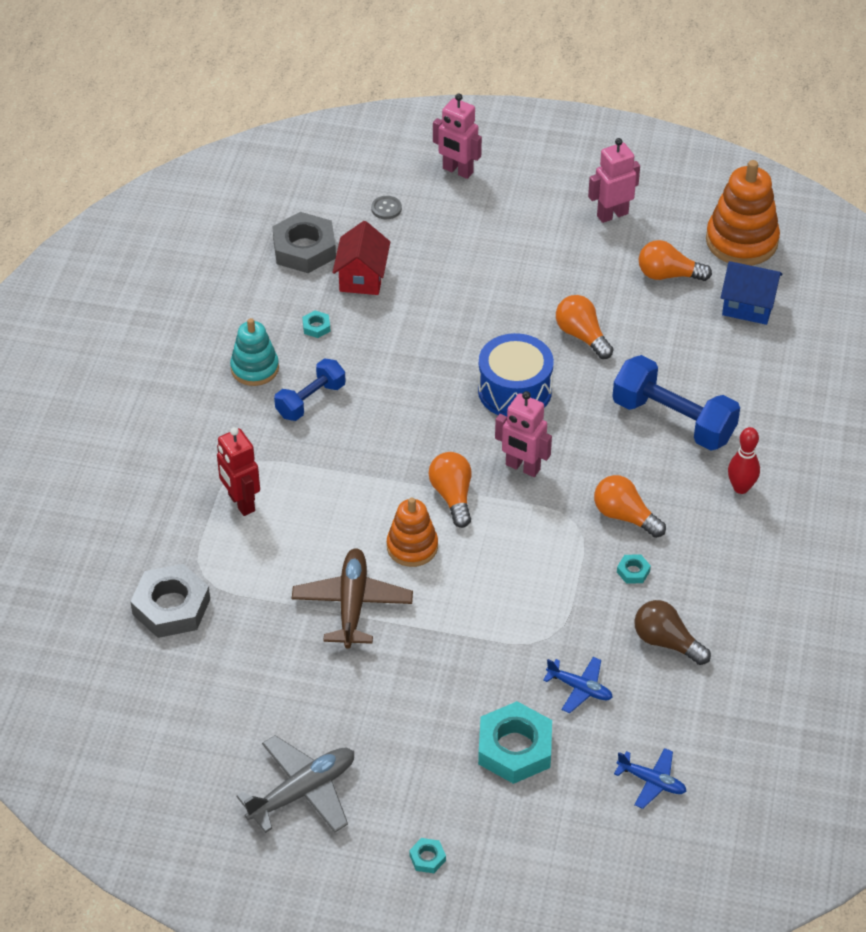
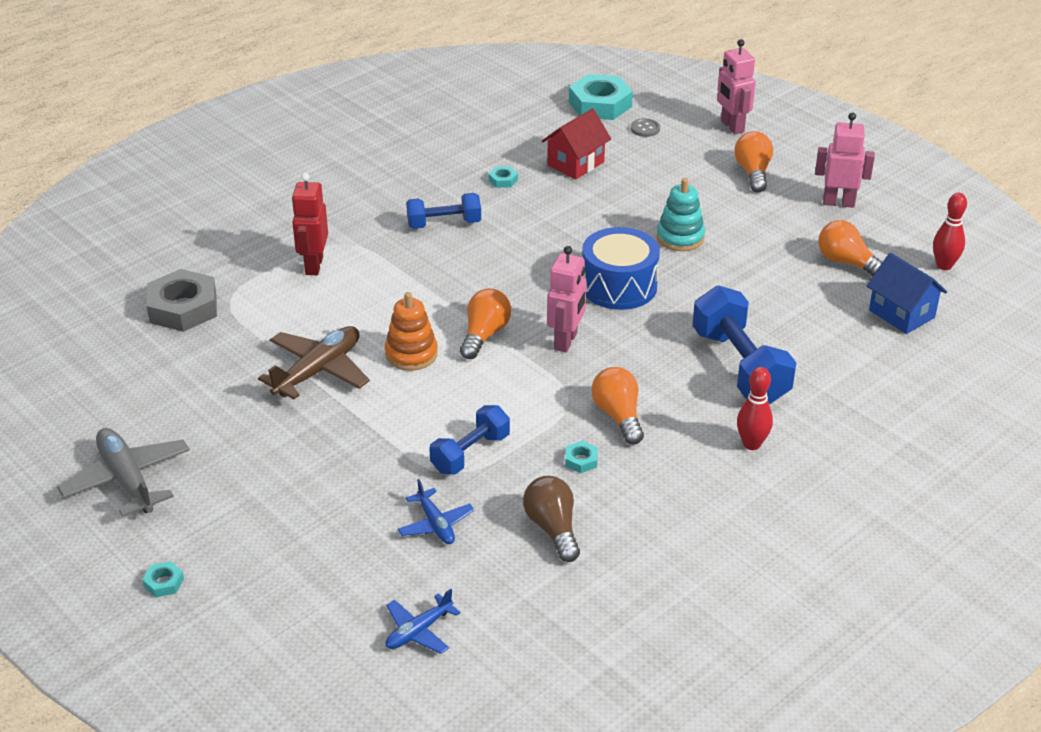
camera: 35 degrees right, 10 degrees down
(255, 368) = (425, 187): turquoise stacking toy -> turquoise stacking toy (680, 237)
(302, 791) = (127, 480): grey plane -> grey plane turned 120 degrees counterclockwise
(304, 249) = (550, 129): grey nut -> none
(514, 748) = (329, 540): turquoise nut -> turquoise nut (600, 104)
(522, 467) = (566, 341): pink robot -> pink robot turned 135 degrees counterclockwise
(546, 612) = (470, 453): none -> blue dumbbell
(582, 336) = (720, 273): orange light bulb -> orange light bulb (753, 173)
(651, 781) = (419, 631): blue plane -> blue plane turned 75 degrees clockwise
(741, 241) = (944, 265): orange stacking toy -> red bowling pin

